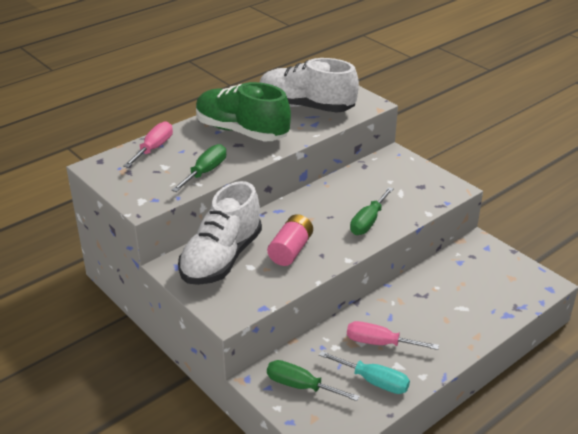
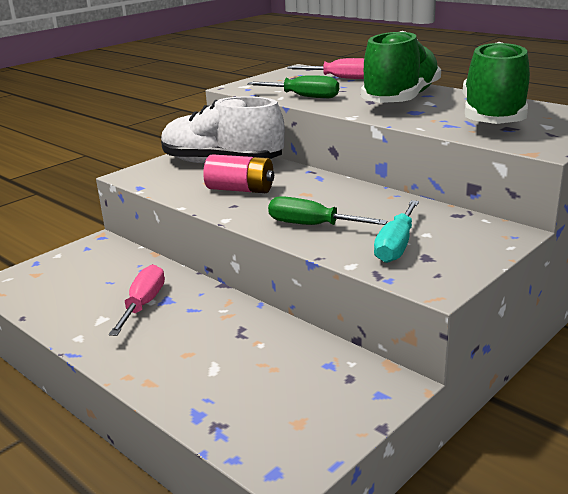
camera: 85 degrees right, 10 degrees down
(300, 386) = (83, 263): green screwdriver -> none
(306, 107) = (493, 117): white shoe -> green shoe
(374, 381) = (78, 304): turquoise screwdriver -> turquoise screwdriver (396, 246)

